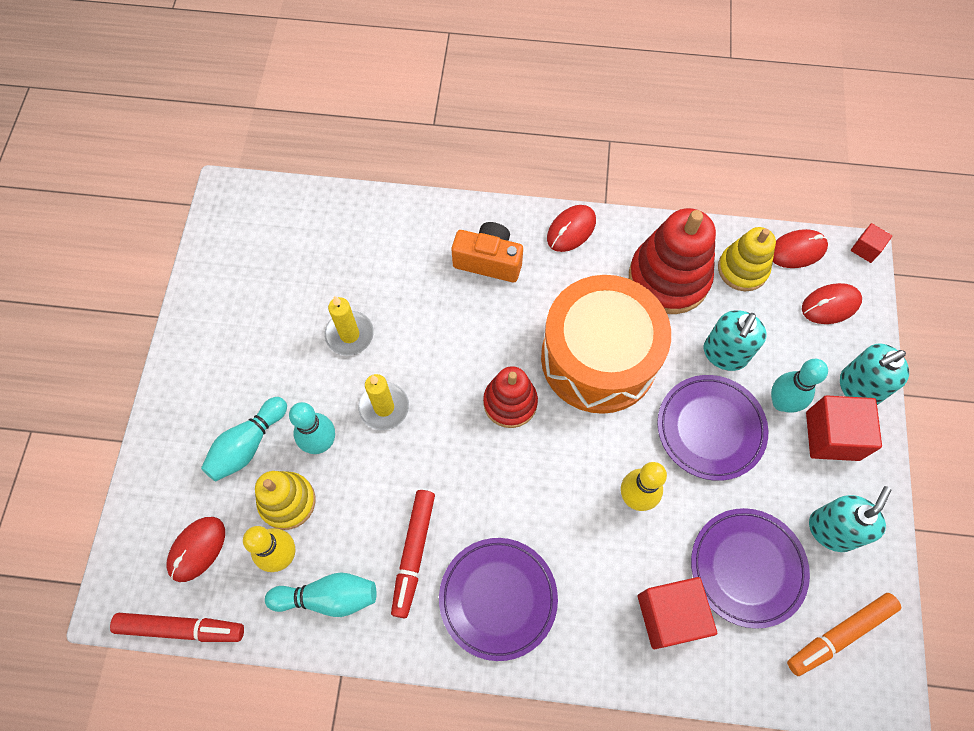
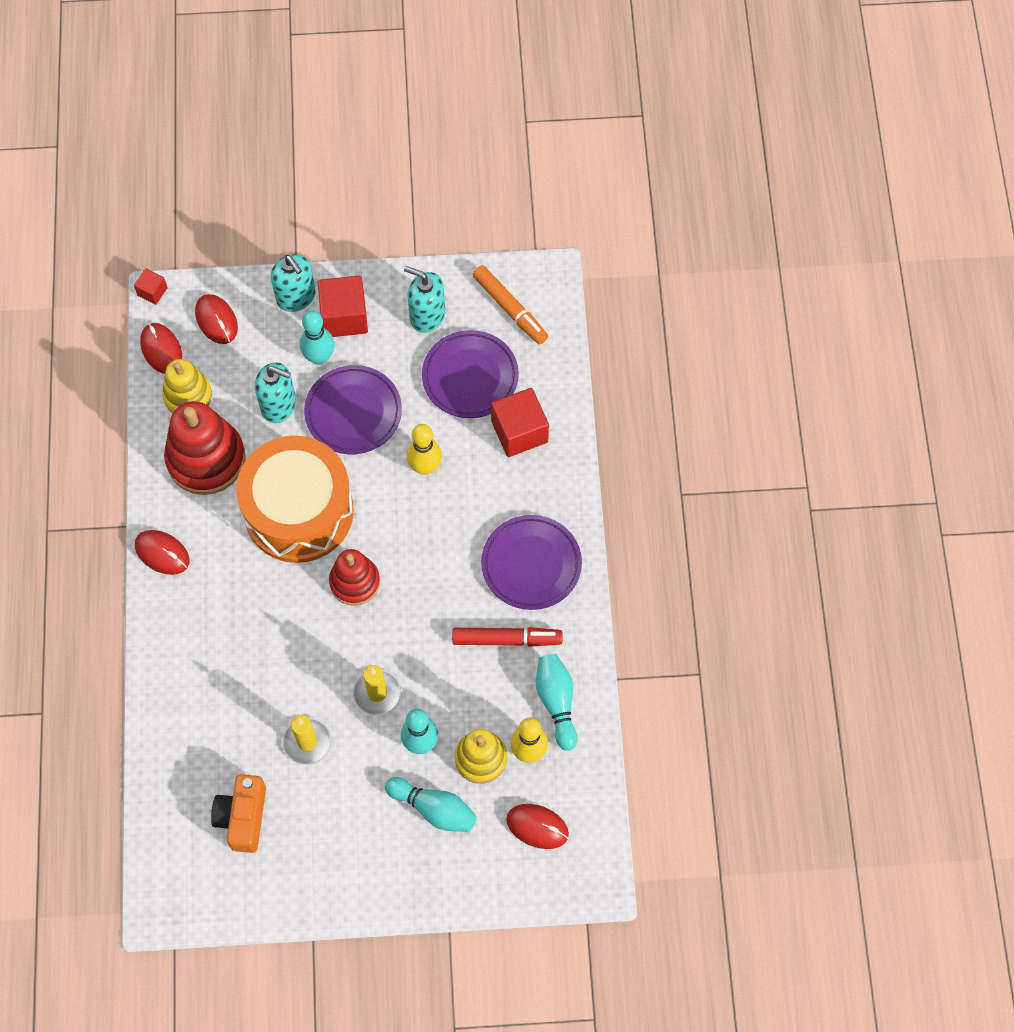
camera: 100 degrees left, 0 degrees up
(181, 628) = (606, 820): red marker -> none
(488, 261) = (208, 625): orange camera -> orange camera (243, 817)

